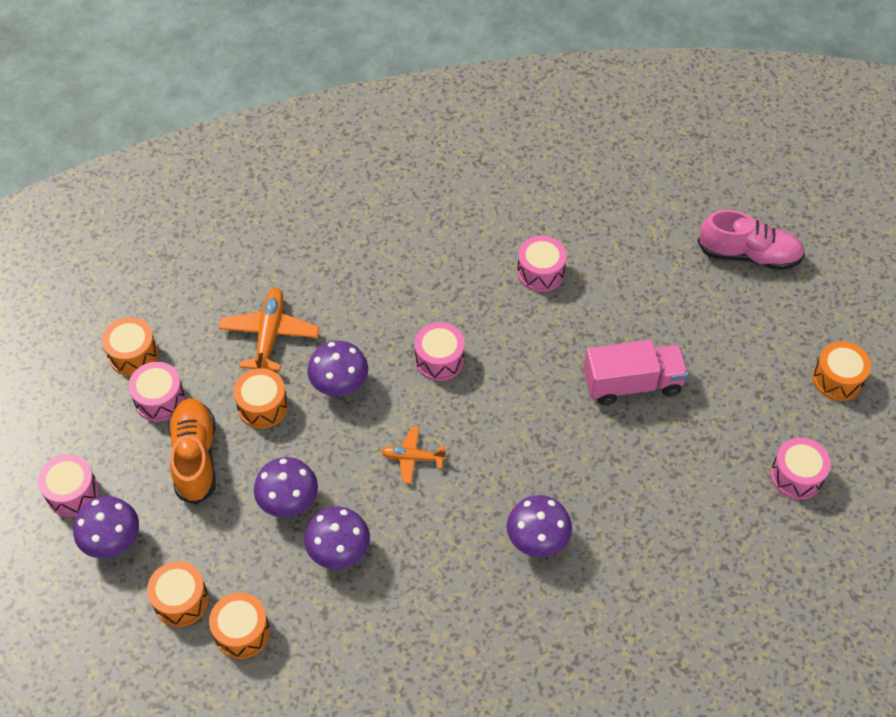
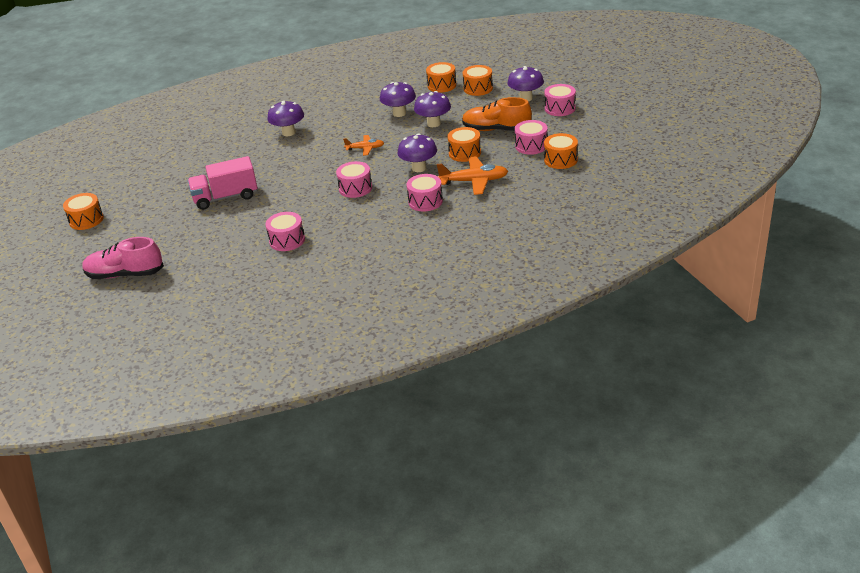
camera: 175 degrees right, 20 degrees down
(195, 457) = (496, 129): orange shoe -> orange shoe turned 120 degrees clockwise
(269, 335) = (474, 181): orange plane -> orange plane turned 90 degrees counterclockwise
(796, 476) = (131, 176): pink drum -> pink drum (425, 201)

